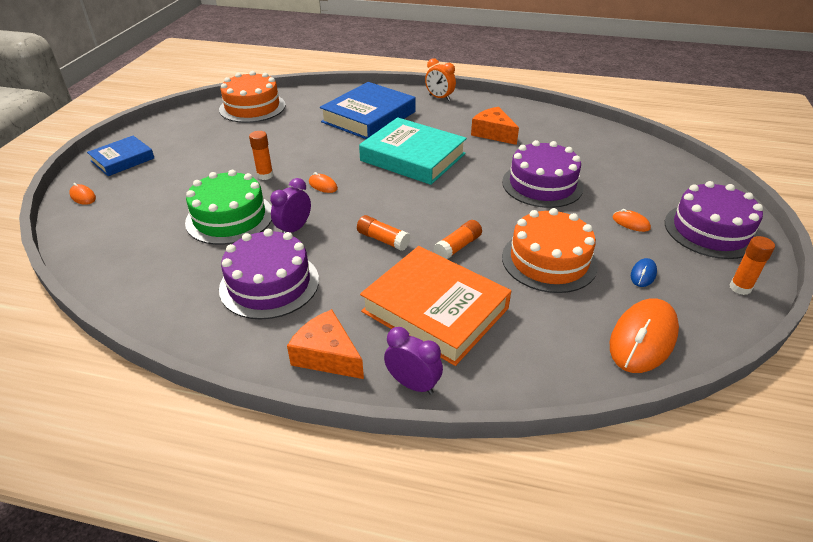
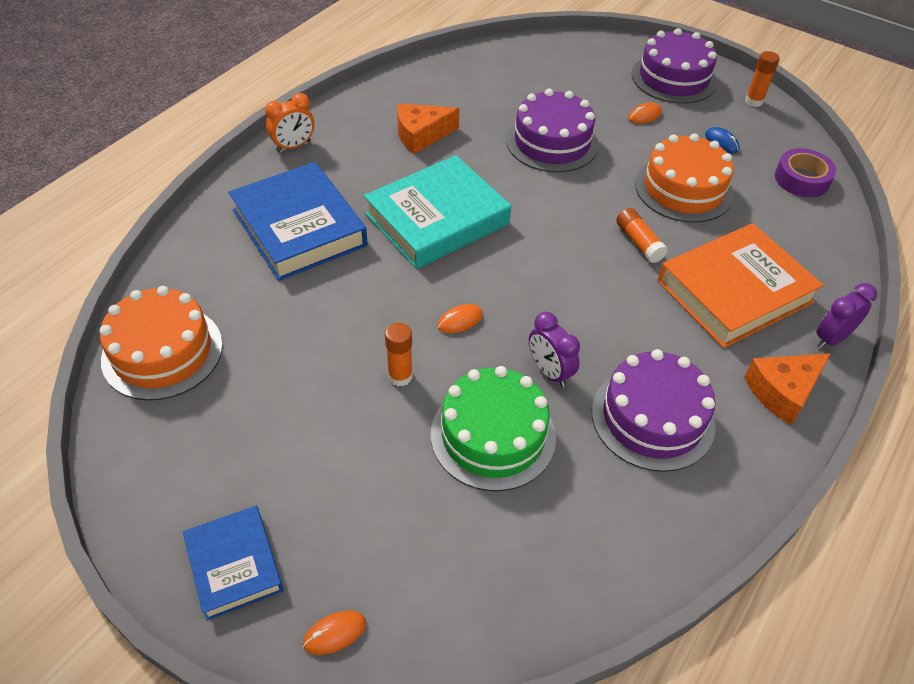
camera: 70 degrees left, 10 degrees up
(383, 240) = (604, 296): orange glue stick -> none
(642, 339) = (802, 179): orange mouse -> purple tape

